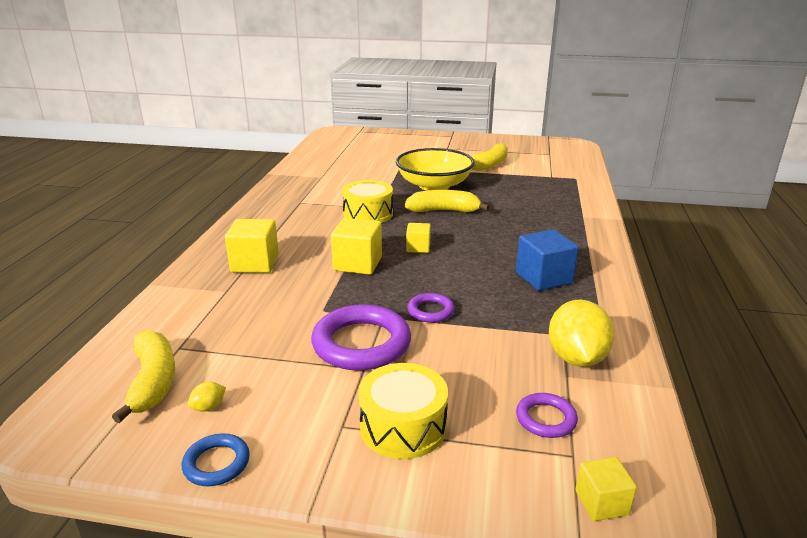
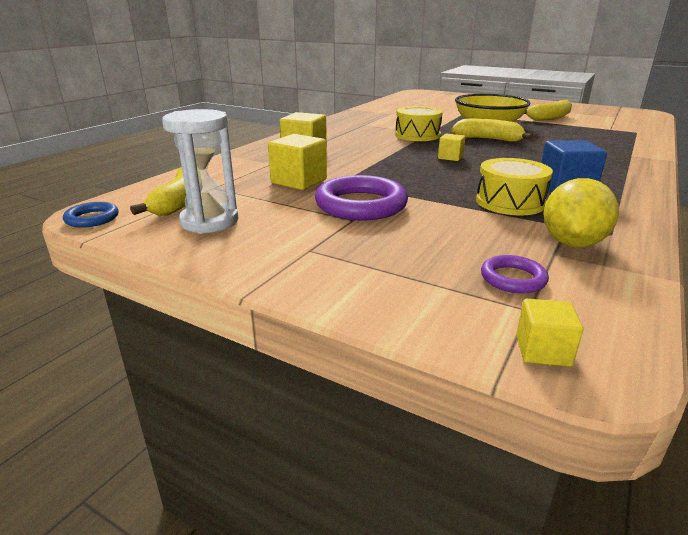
camera: 20 degrees right, 0 degrees up
(208, 407) = (209, 221): yellow lemon -> white hourglass
(216, 463) = (191, 253): blue ring -> blue ring (92, 218)
(357, 264) = (389, 160): yellow cube -> yellow cube (299, 181)
(403, 426) = (364, 259): yellow drum -> yellow drum (510, 202)
(430, 311) = (437, 194): purple ring -> none

